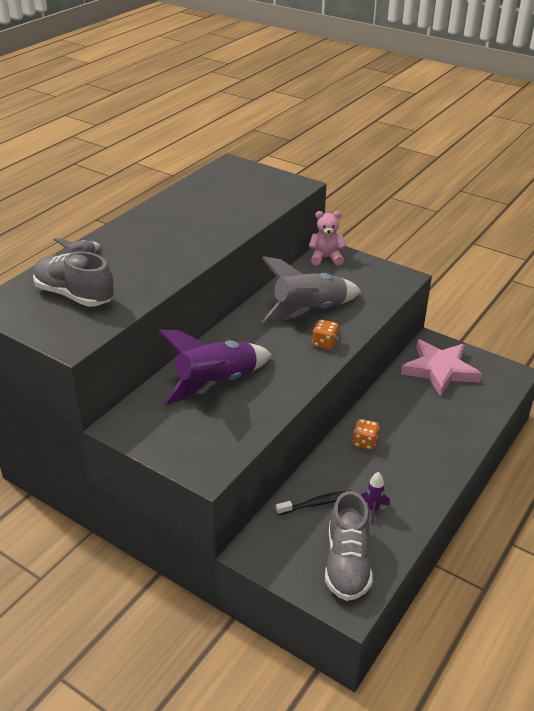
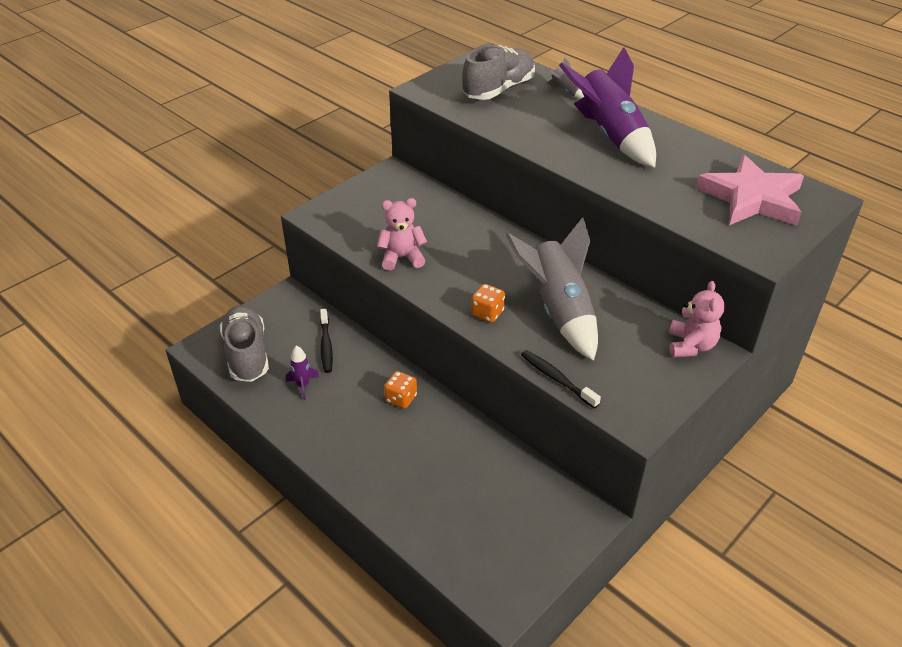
camera: 100 degrees right, 5 degrees up
(216, 383) = (435, 228): purple rocket -> purple rocket (609, 135)
(266, 398) = (402, 258): none -> pink teddy bear
(347, 563) = (247, 354): grey shoe -> grey shoe turned 60 degrees clockwise
(381, 308) = (557, 379): none -> black toothbrush
(439, 370) = (522, 508): pink star -> pink star (751, 198)

